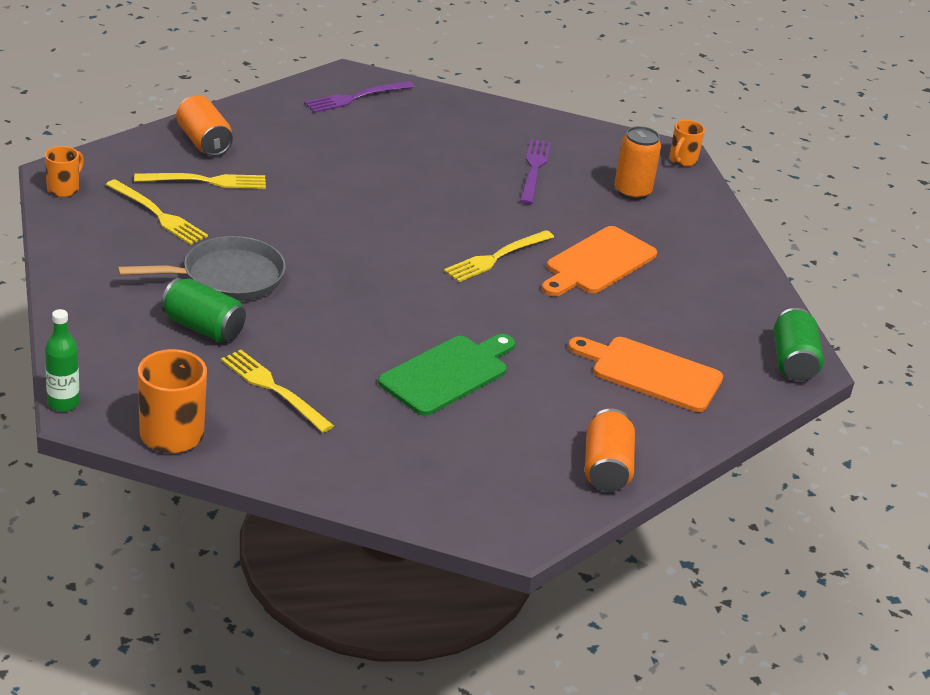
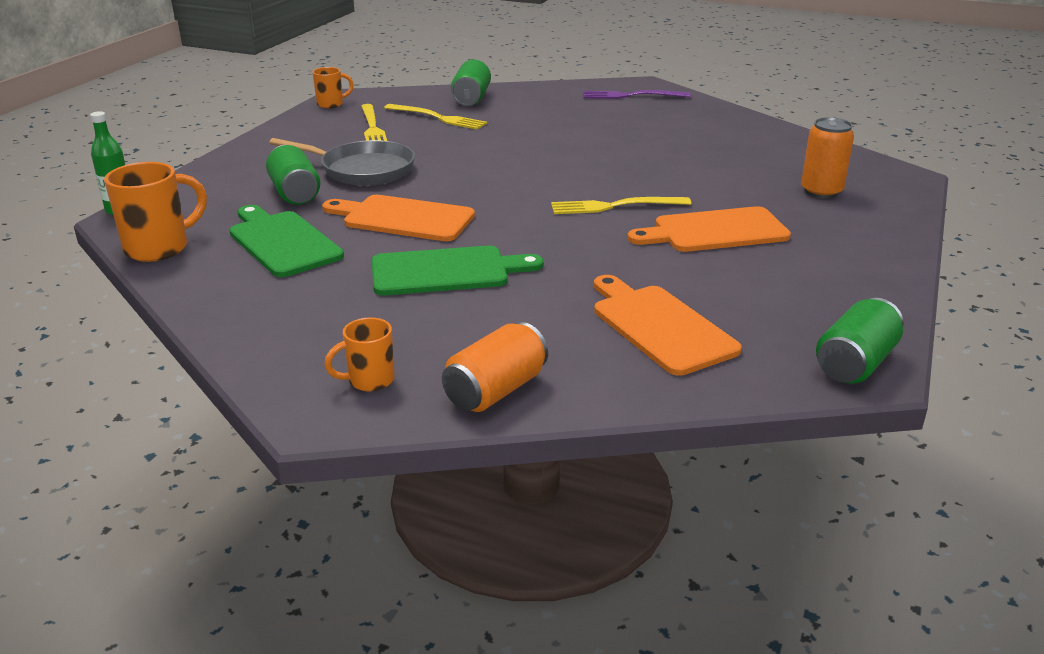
camera: 40 degrees right, 5 degrees down
(204, 142) = (471, 99): orange can -> green can
(274, 389) = (282, 242): yellow fork -> green cutting board
(342, 327) = (403, 218): none -> orange cutting board
(534, 169) = (735, 160): purple fork -> none
(682, 160) = (907, 181): orange mug -> orange mug (369, 380)

